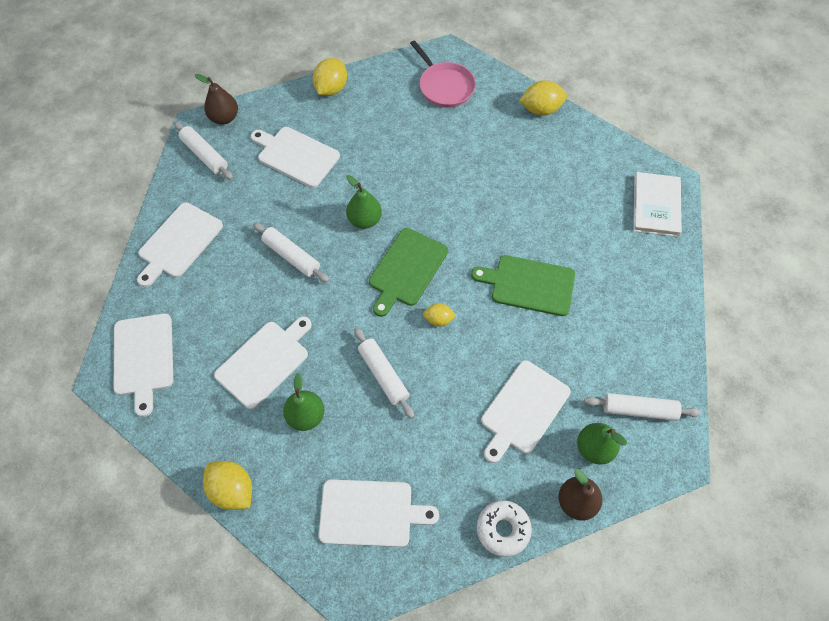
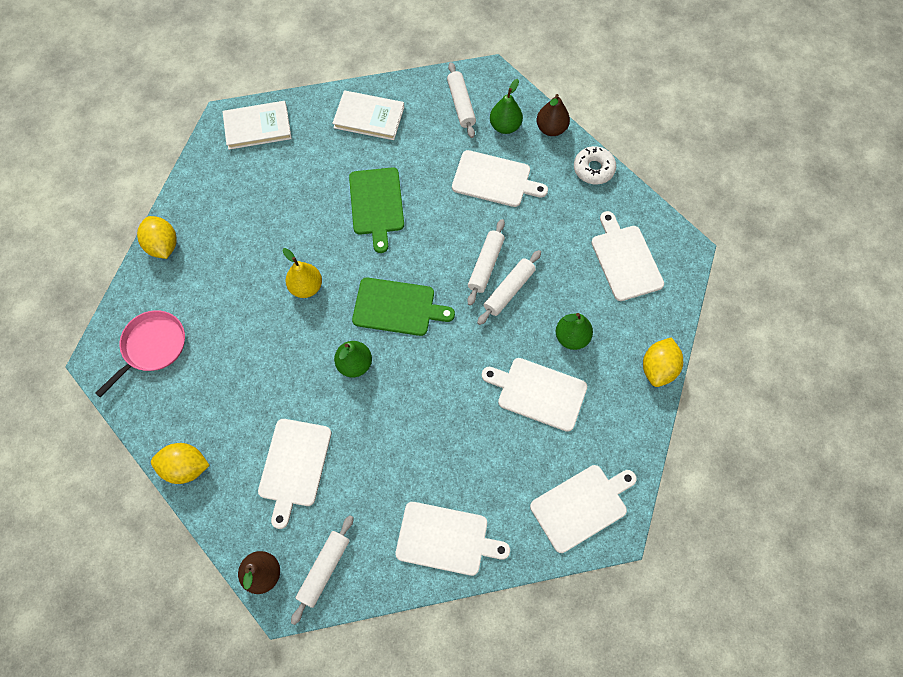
camera: 110 degrees left, 5 degrees up
(291, 256) = (421, 416): white rolling pin -> white rolling pin (486, 265)
(438, 319) = (439, 264): yellow lemon -> none
(457, 203) = (306, 287): none -> yellow pear
(643, 309) = (369, 117): none -> white book

